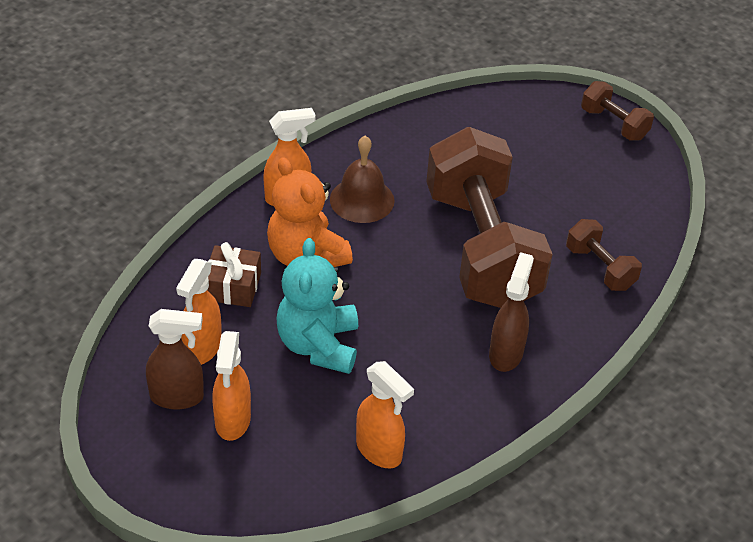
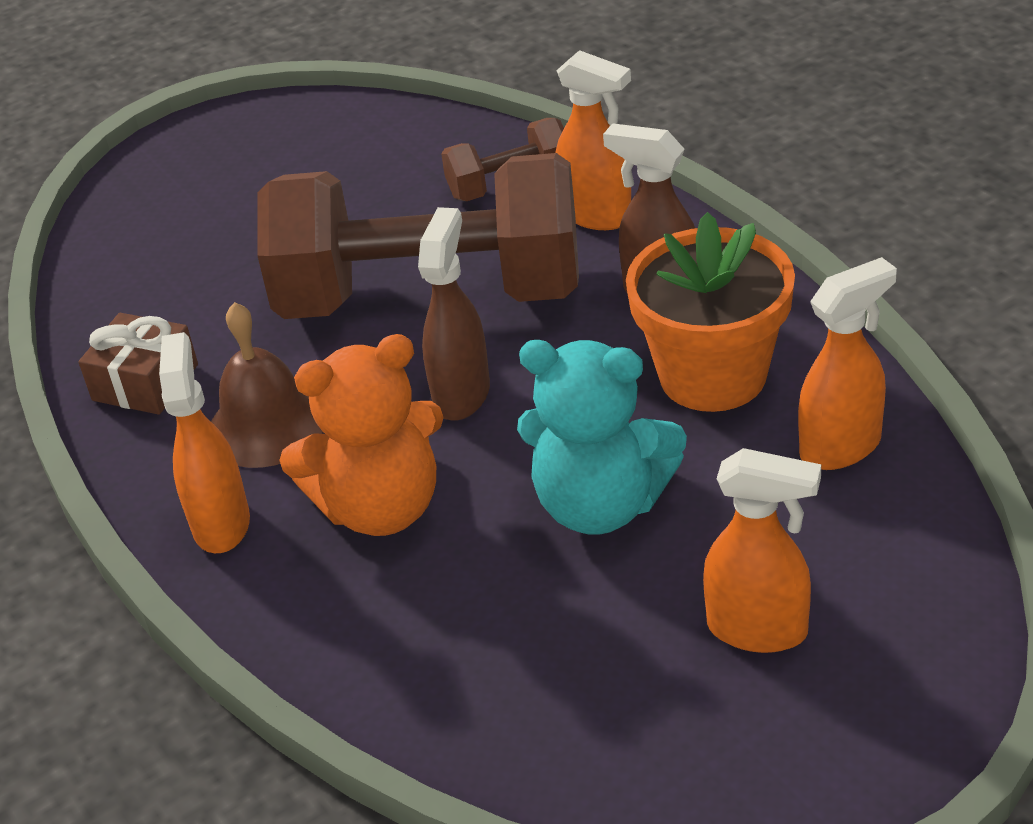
camera: 70 degrees left, 5 degrees down
(177, 397) = (691, 709): brown spray bottle -> brown spray bottle (462, 394)
(202, 349) = (577, 667): orange spray bottle -> orange spray bottle (597, 216)
(233, 286) = (428, 615): brown gift -> brown gift (145, 382)
(433, 385) = (713, 375): none -> orange flower pot
(614, 124) = (211, 136): brown dumbbell -> none

